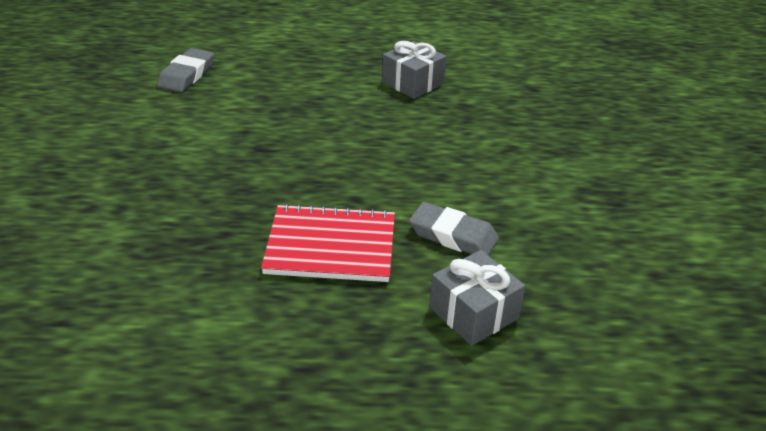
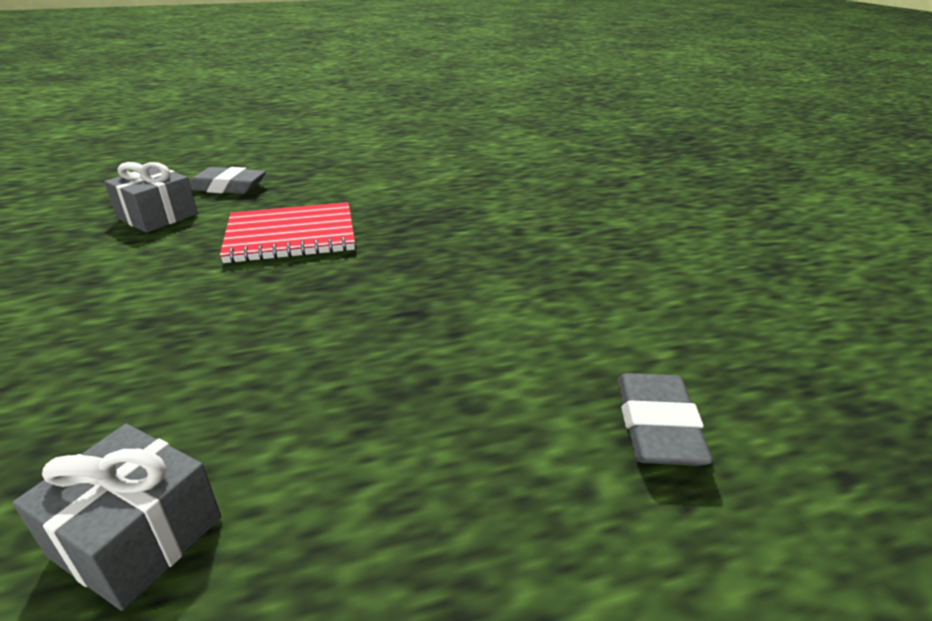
camera: 165 degrees right, 5 degrees down
(453, 236) = (155, 262): grey eraser -> grey eraser (228, 187)

